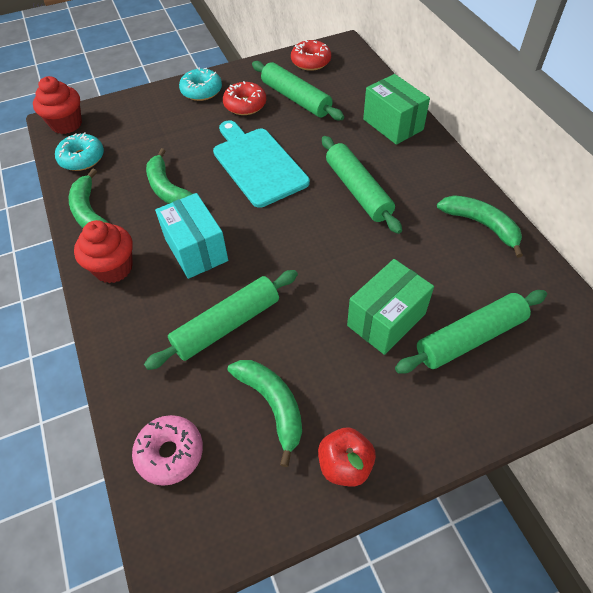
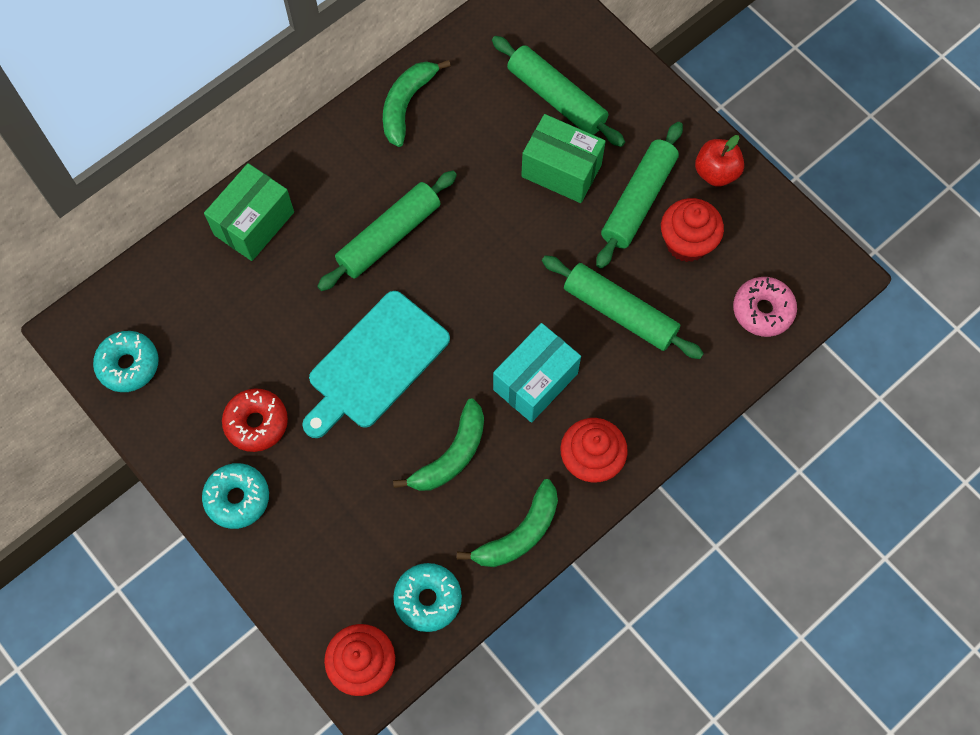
camera: 110 degrees left, 15 degrees up
(272, 405) = (687, 243): green banana -> red cupcake
(295, 98) = (226, 359): green rolling pin -> green rolling pin (638, 201)
(311, 62) = (128, 365): red donut -> turquoise donut

